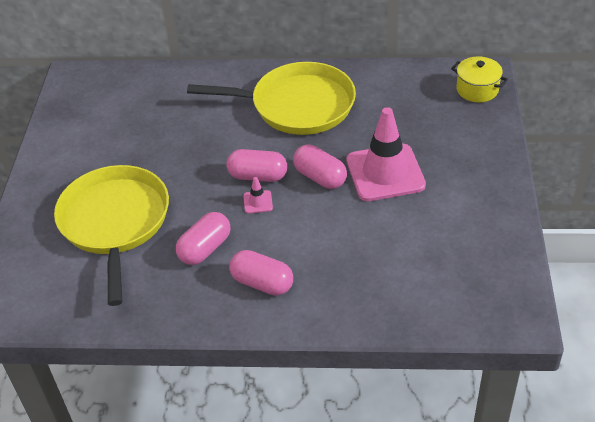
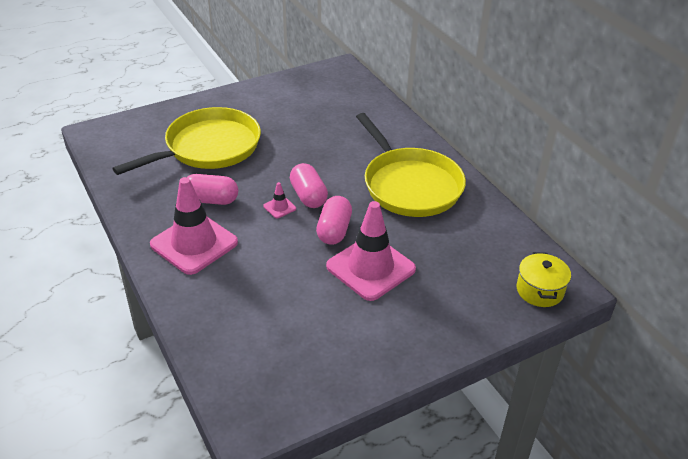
camera: 55 degrees right, 5 degrees down
(262, 283) = (194, 243): pink capsule -> pink traffic cone

